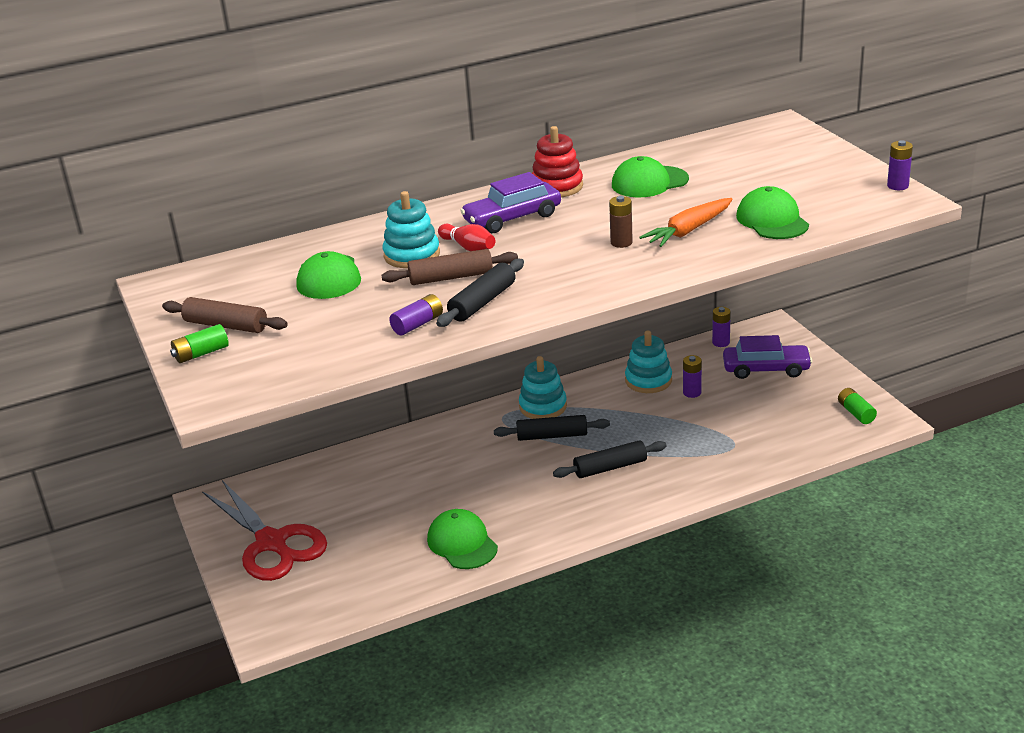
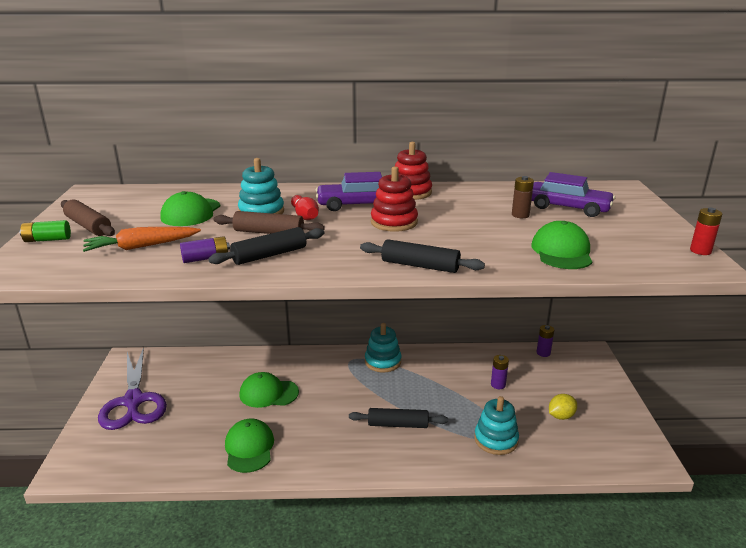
camera: 20 degrees right, 5 degrees down
(272, 542) = (133, 401): red scissors -> purple scissors
(552, 436) = (373, 385): black rolling pin -> black rolling pin (420, 266)
(575, 230) = (394, 222): none -> red stacking toy
(621, 242) = (420, 239): brown battery -> brown battery (520, 215)
(648, 380) = (471, 365): turquoise stacking toy -> turquoise stacking toy (496, 439)
(649, 182) = (482, 204): green cap -> green cap (268, 393)
(688, 231) = (482, 243): orange carrot -> orange carrot (141, 247)
(766, 369) = (567, 384): purple car -> purple car (568, 208)
(777, 405) = (561, 416): none -> yellow lemon
(856, 413) = (626, 445): green battery -> none
(897, 186) = (700, 251): purple battery -> red battery

